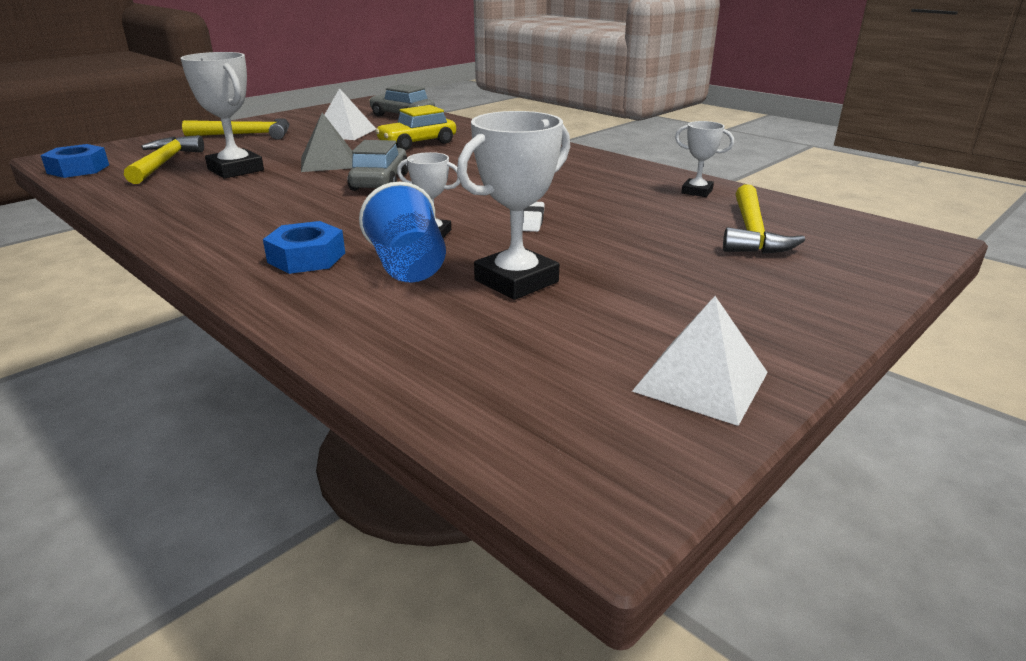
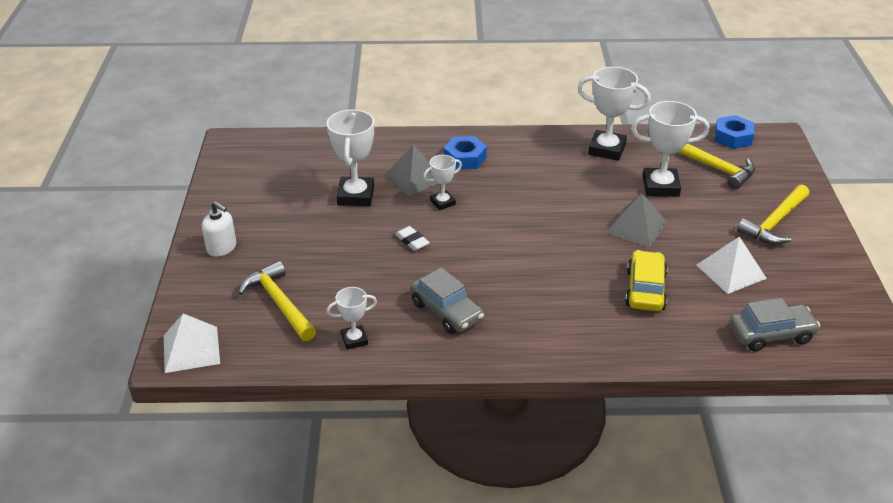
camera: 135 degrees right, 10 degrees up
(176, 203) = (606, 149): none -> white trophy
(380, 181) = (559, 227): grey car -> grey car (446, 311)
(407, 266) = (414, 178): blue cup -> grey pyramid
(700, 381) = (232, 188): white pyramid -> white pyramid (191, 349)
(791, 304) = (222, 248): none -> white soap dispenser

